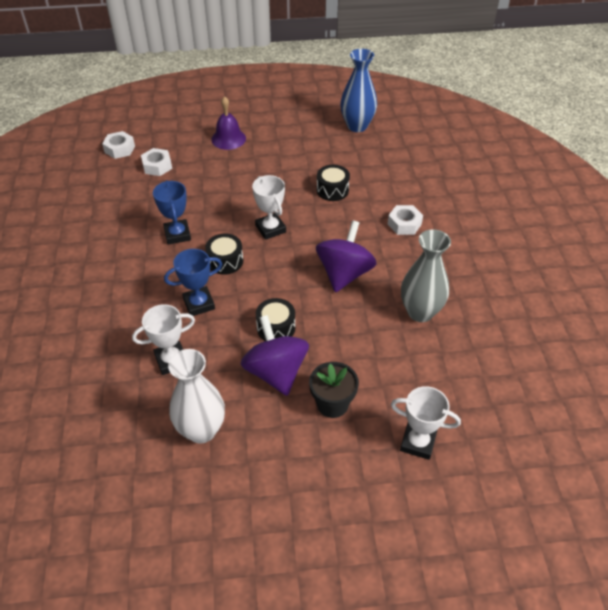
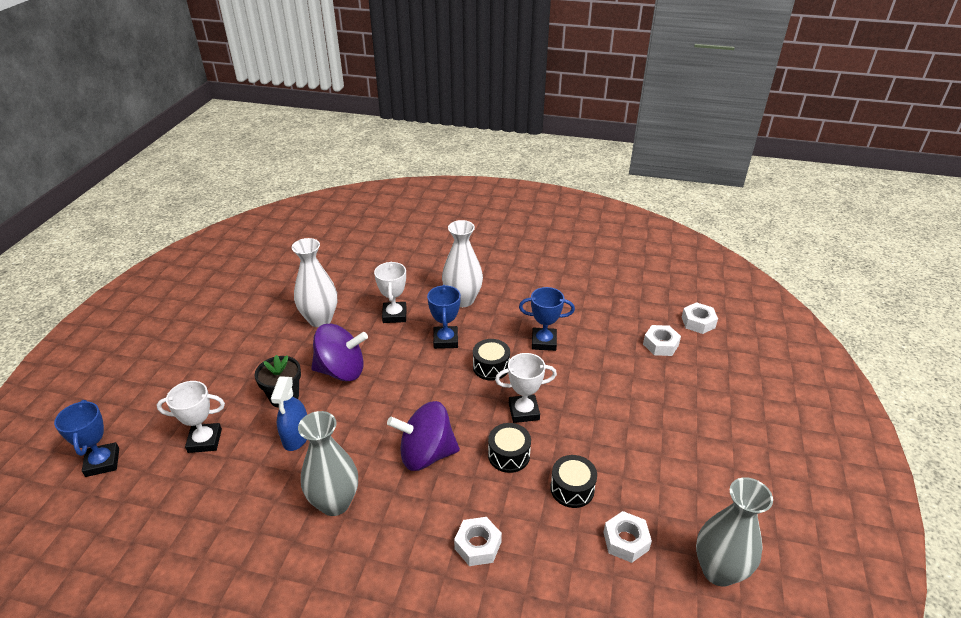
camera: 110 degrees right, 10 degrees down
(128, 309) = (462, 300): none -> white vase
(228, 139) = (705, 413): purple bell -> none
(276, 328) = (388, 382): black drum -> black drum (509, 455)
(344, 273) = (426, 454): purple spinning top -> purple spinning top turned 135 degrees clockwise
(357, 126) = (718, 571): blue vase -> grey vase
(359, 161) = (626, 541): none -> white nut
(373, 369) = (296, 436): none -> blue spray bottle
(418, 442) = (205, 441): white trophy -> white trophy turned 45 degrees clockwise
(492, 521) = (102, 462): none -> blue trophy

